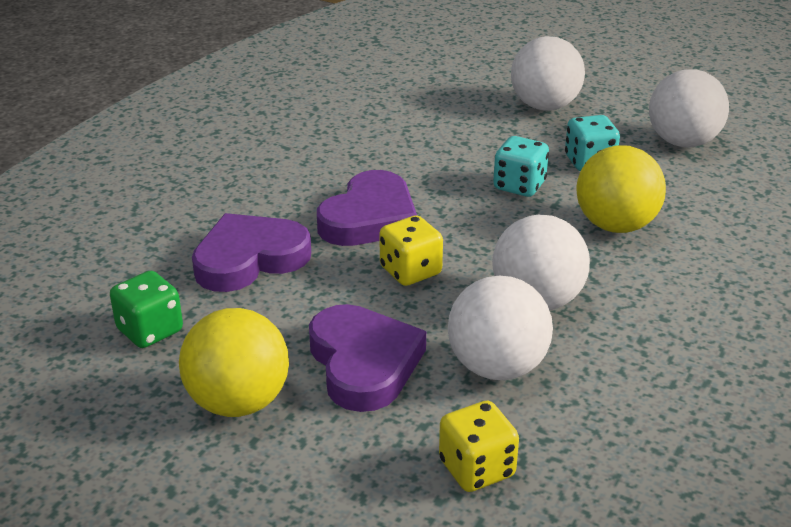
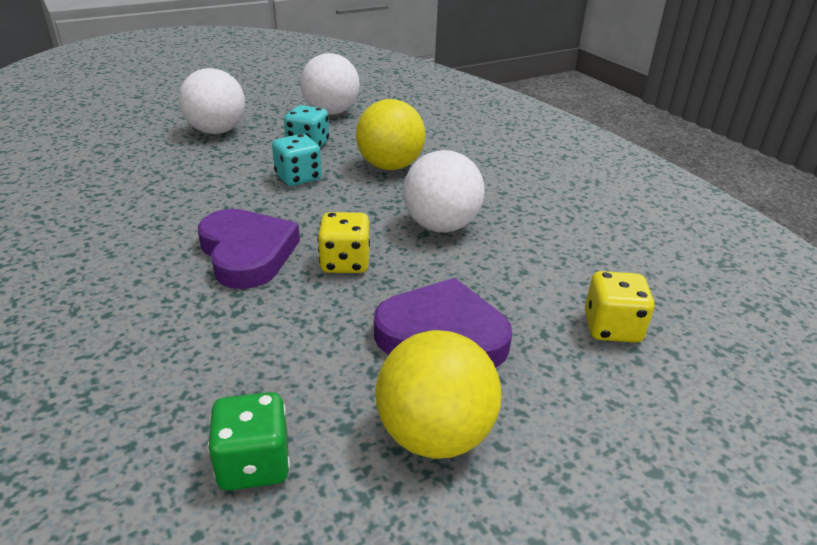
camera: 60 degrees left, 0 degrees up
(249, 259) = (217, 343): purple heart -> none
(497, 367) = (502, 272): white ball -> none

